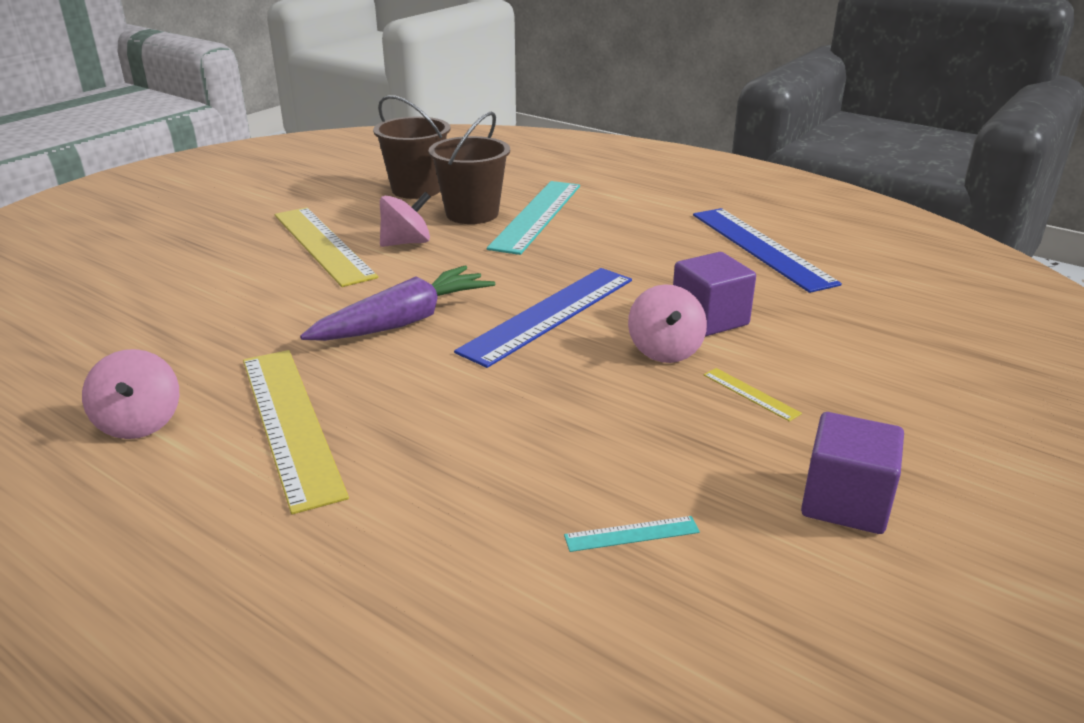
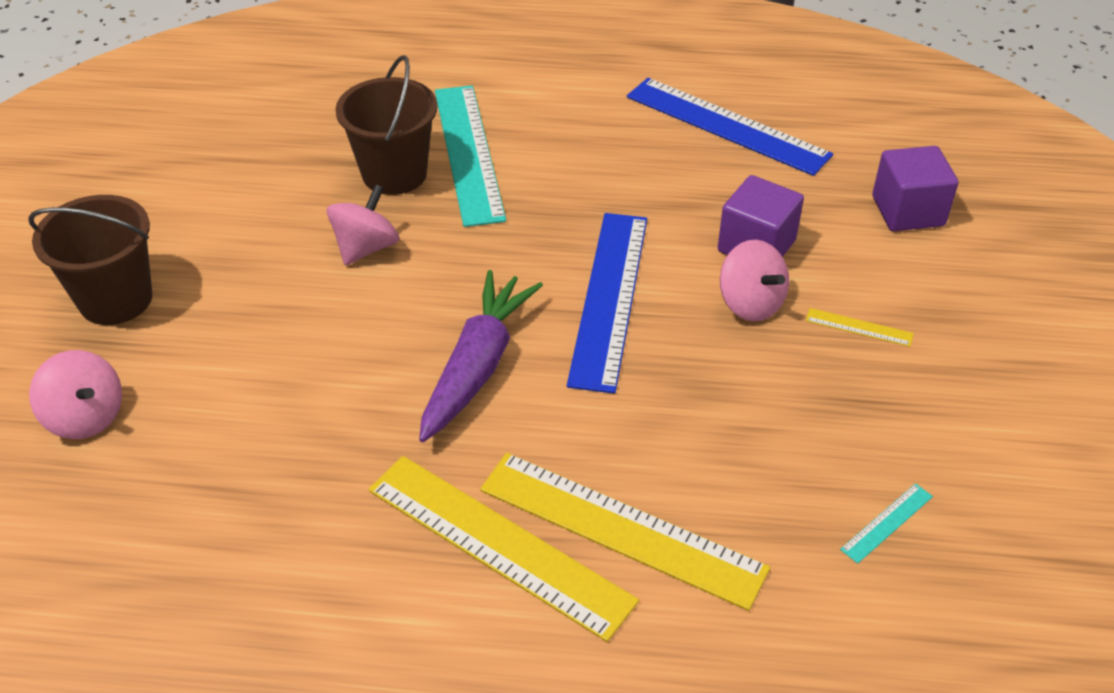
camera: 30 degrees left, 15 degrees up
(139, 423) = (348, 615): pink spinning top -> pink spinning top (86, 417)
(323, 245) = (273, 286): yellow ruler -> yellow ruler (621, 528)
(416, 189) = (290, 154): brown bucket -> brown bucket (115, 299)
(845, 502) = (1007, 416): purple cube -> purple cube (908, 211)

